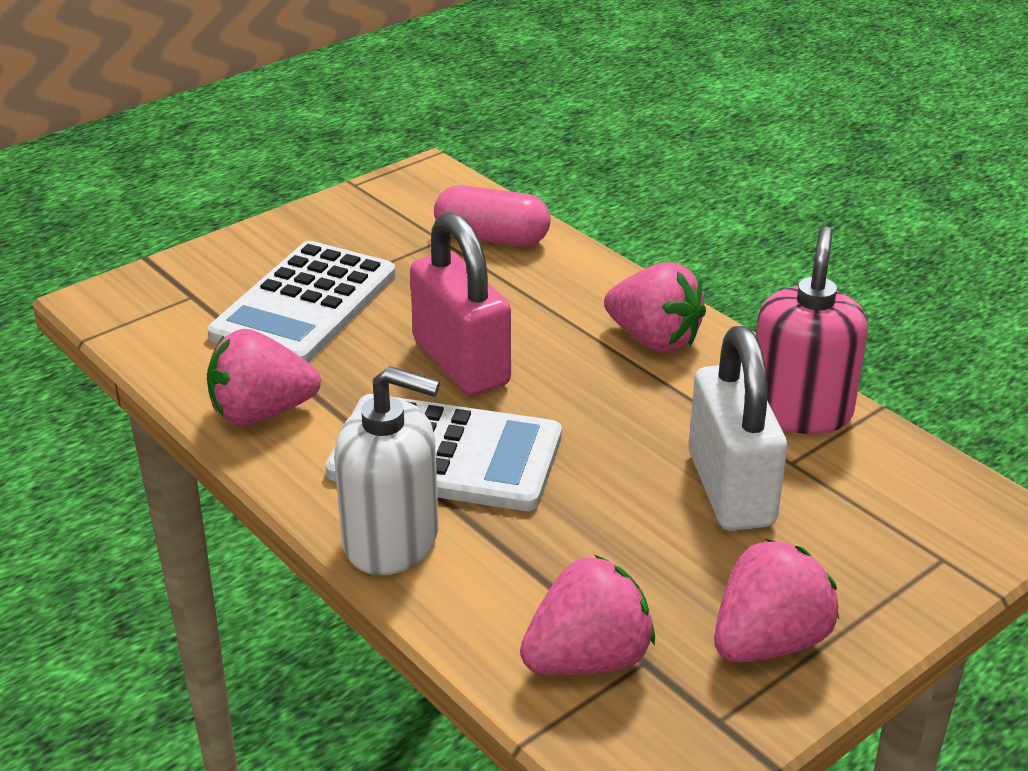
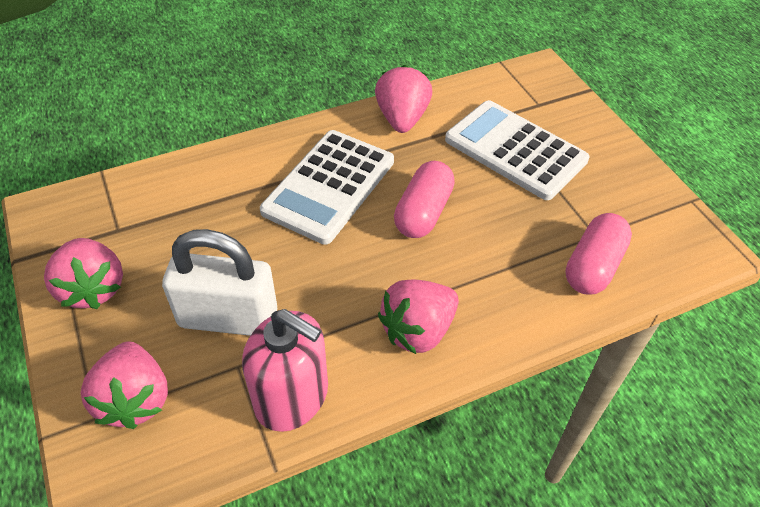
camera: 105 degrees right, 15 degrees up
(391, 539) = (267, 151): white soap dispenser -> none
(461, 363) = (423, 212): pink padlock -> pink capsule
(588, 659) = (134, 207): pink strawberry -> pink strawberry (135, 399)

